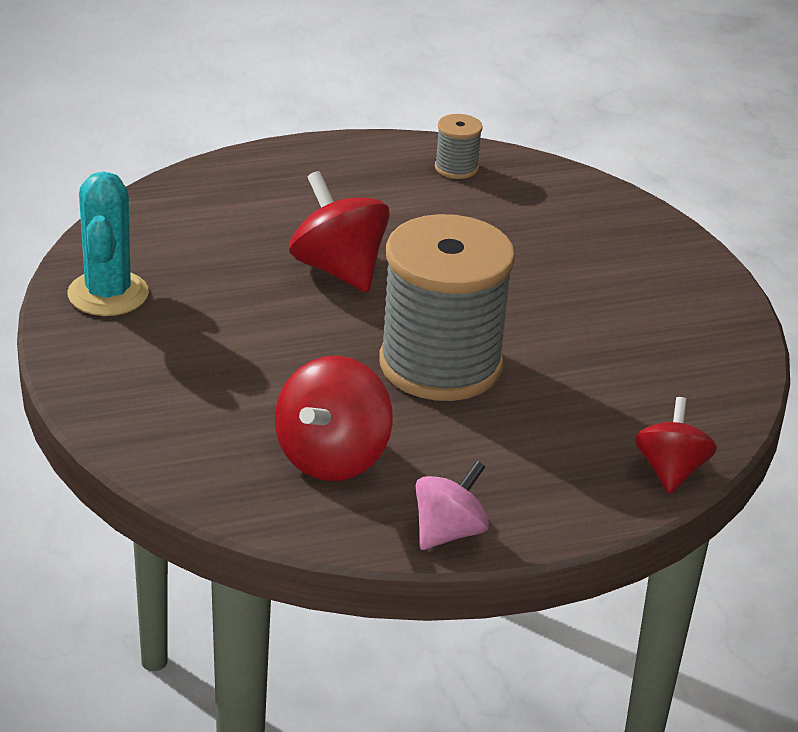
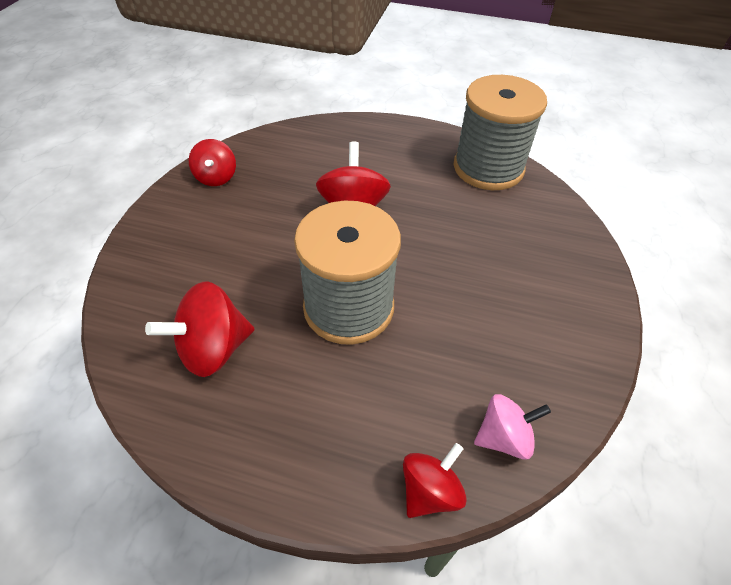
camera: 35 degrees right, 15 degrees up
(108, 294) = (216, 177): turquoise cactus -> red spinning top
(448, 532) = (220, 457): pink spinning top -> pink spinning top (504, 437)
(456, 168) = (488, 168): grey spool -> grey spool, size x2.40

